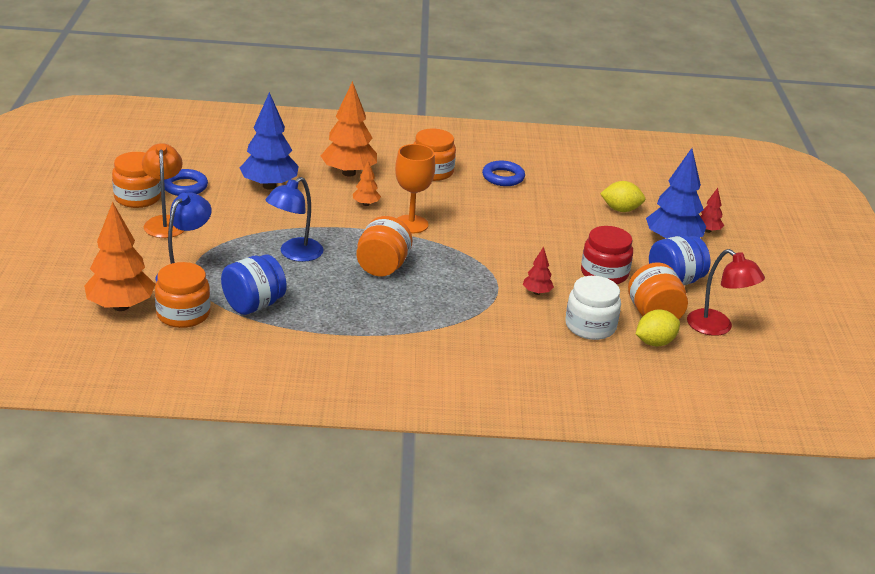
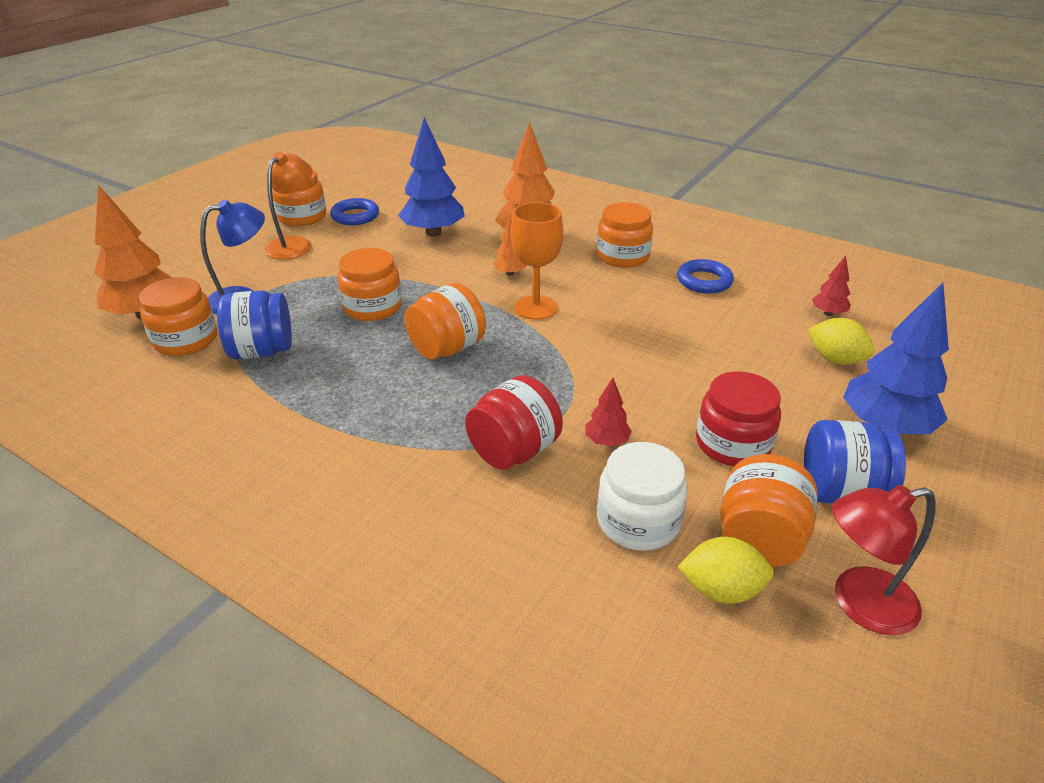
camera: 35 degrees right, 5 degrees up
(294, 254) = (372, 307): blue lamp -> orange jar
(491, 313) = (514, 451): none -> red jar
(708, 231) = (959, 426): red tree -> red tree (828, 313)
(717, 327) = (859, 603): red lamp -> red lamp turned 90 degrees clockwise

